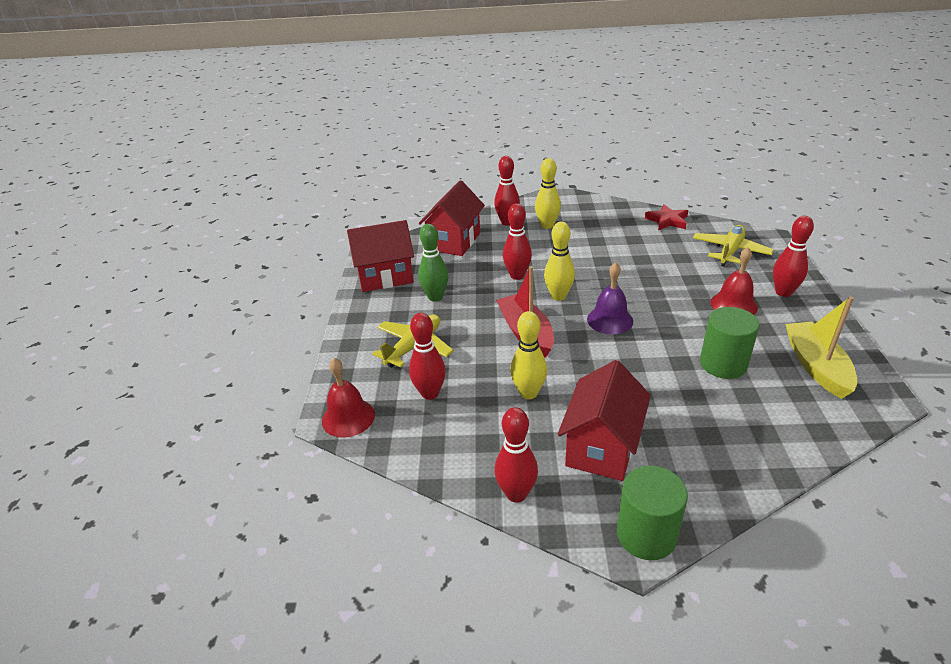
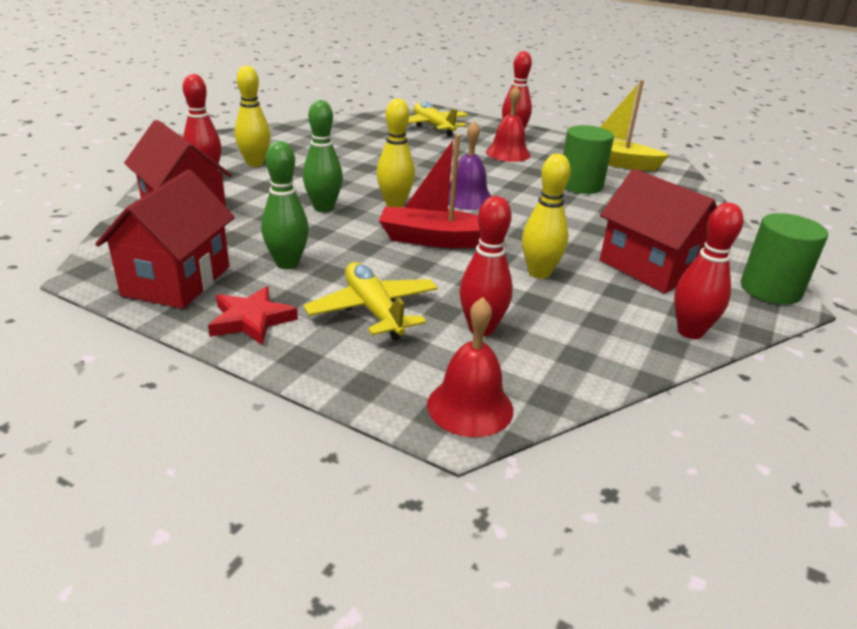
camera: 65 degrees left, 5 degrees down
(517, 276) = (323, 208): red bowling pin -> green bowling pin
(667, 220) = (347, 124): red star -> red star (251, 320)

